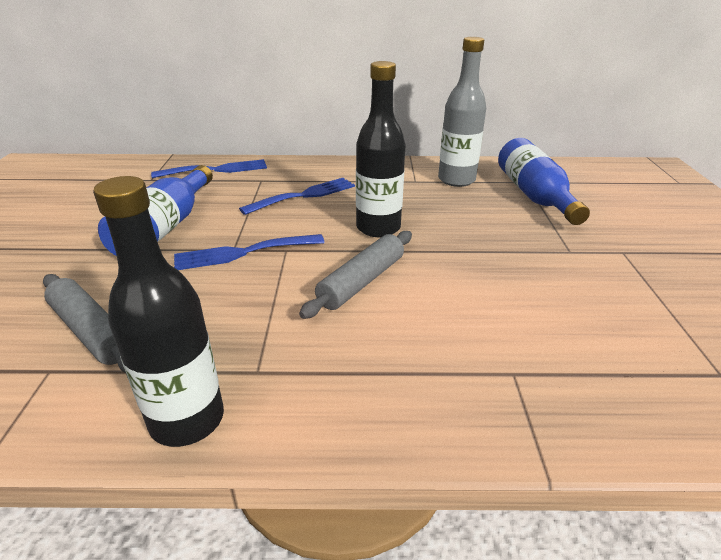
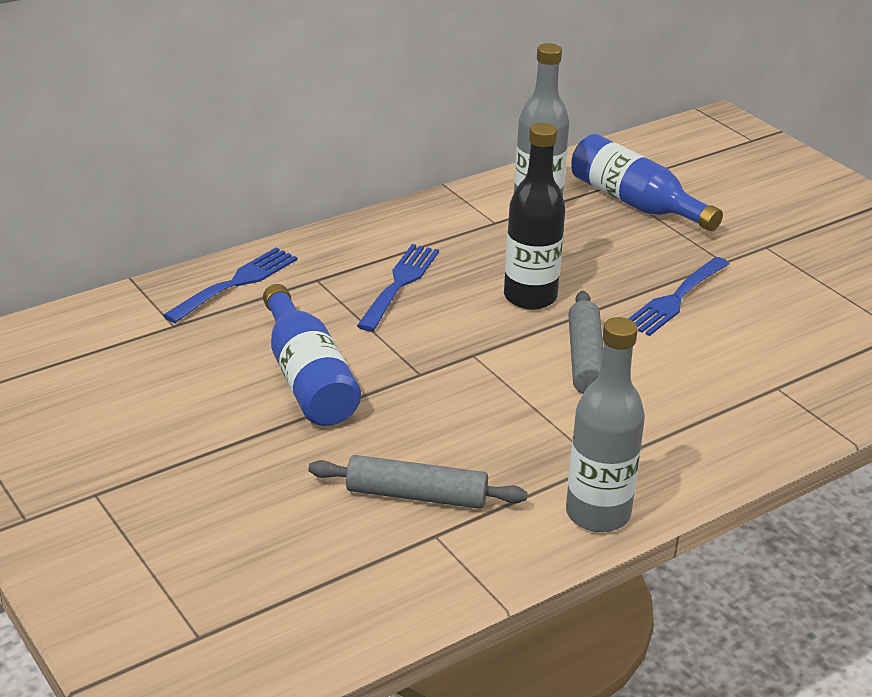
camera: 35 degrees left, 0 degrees up
(187, 420) = (598, 514): black bottle -> grey bottle
(243, 253) = (436, 373): blue fork -> blue fork (675, 299)

